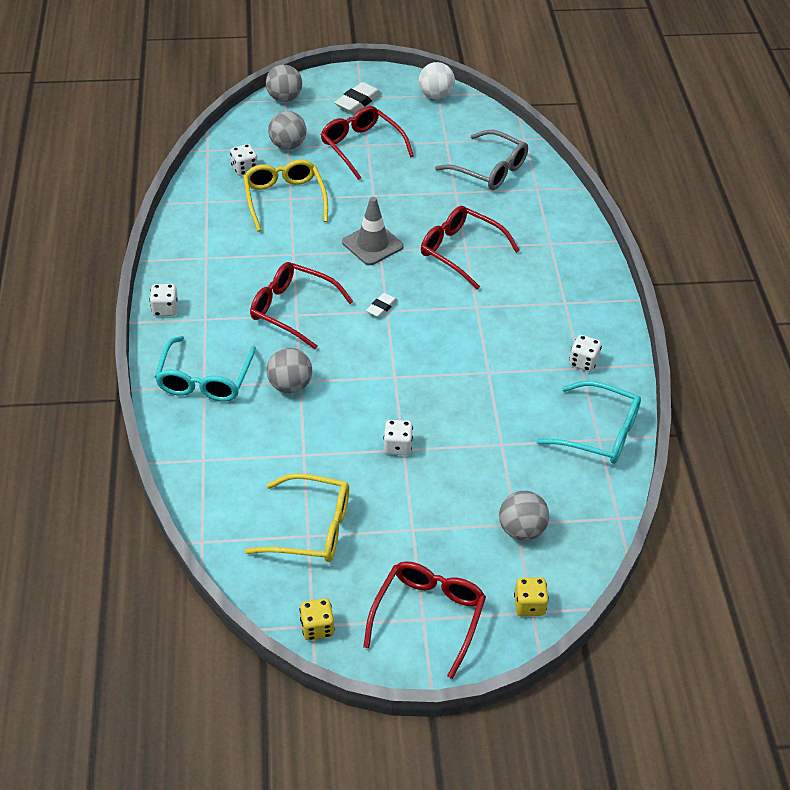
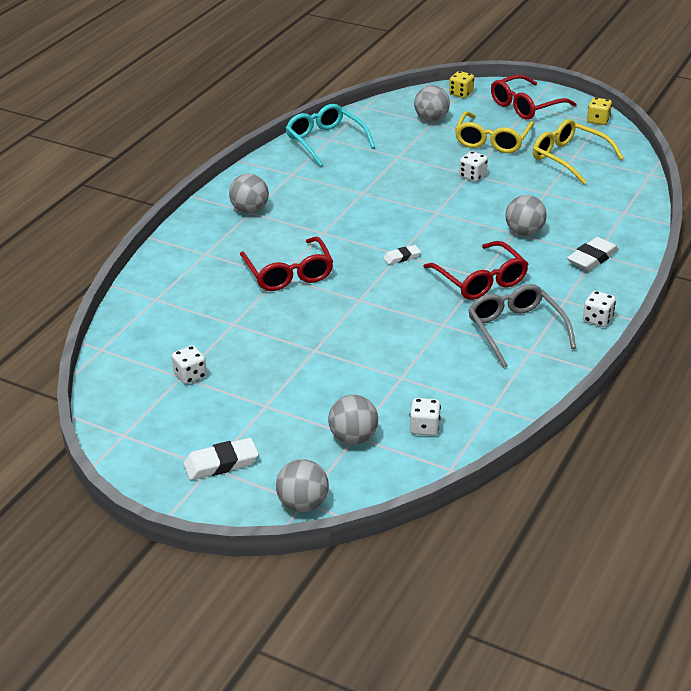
camera: 145 degrees left, 10 degrees down
(205, 379) = (592, 258): turquoise glasses -> white eraser
(284, 200) = (408, 378): yellow glasses -> yellow glasses (492, 140)
(362, 147) = (275, 404): red glasses -> none
(372, 244) = (361, 306): grey traffic cone -> none
(435, 96) = (127, 434): white ball -> none
(489, 169) = (175, 332): grey glasses -> grey glasses (516, 331)
(568, 304) = (250, 210): none -> grey ball
(583, 362) = (286, 176): white dice -> white dice (190, 375)

